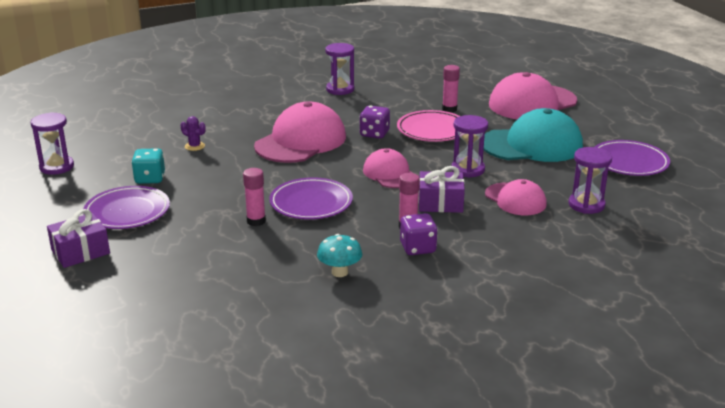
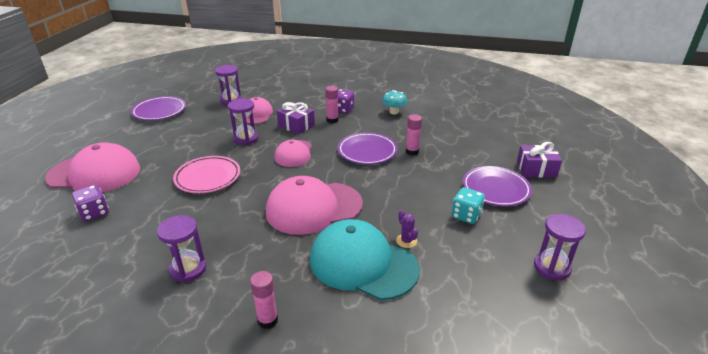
camera: 145 degrees left, 5 degrees up
(374, 134) = (251, 191): purple dice -> purple dice (94, 213)
(449, 109) = (156, 194): pink glue stick -> pink glue stick (267, 320)
(532, 145) = (177, 140): turquoise cap -> turquoise cap (362, 263)

